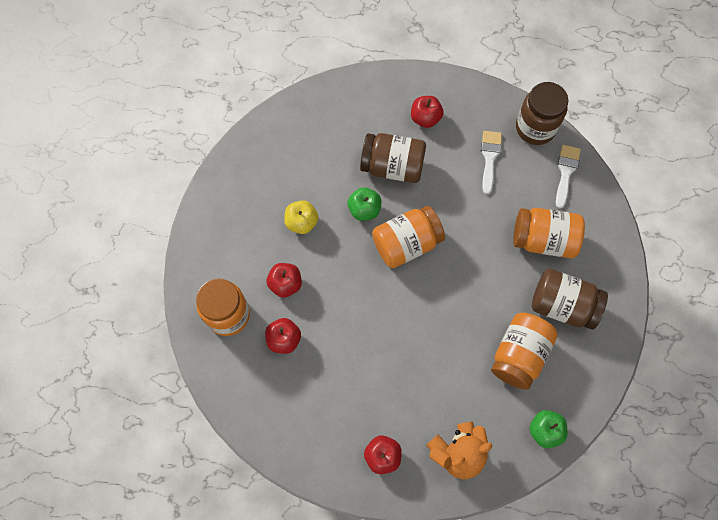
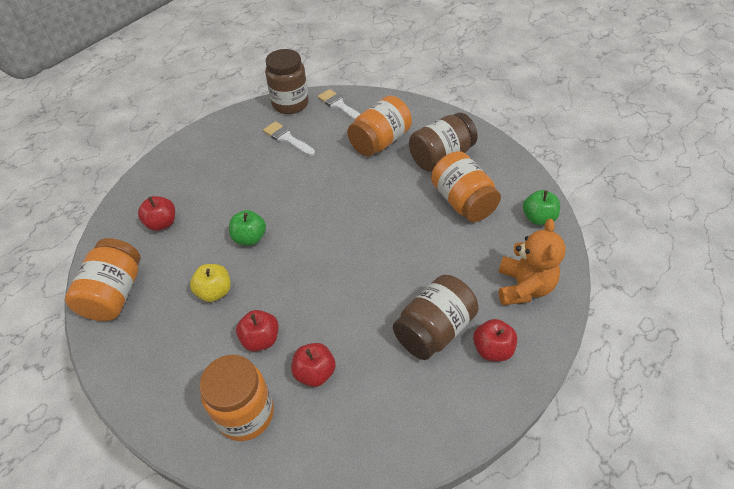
camera: 55 degrees left, 20 degrees down
(392, 166) = (232, 199): brown jar -> brown jar (434, 330)
(406, 244) = (307, 225): orange jar -> orange jar (115, 294)
(425, 118) = (215, 158): red apple -> red apple (162, 223)

